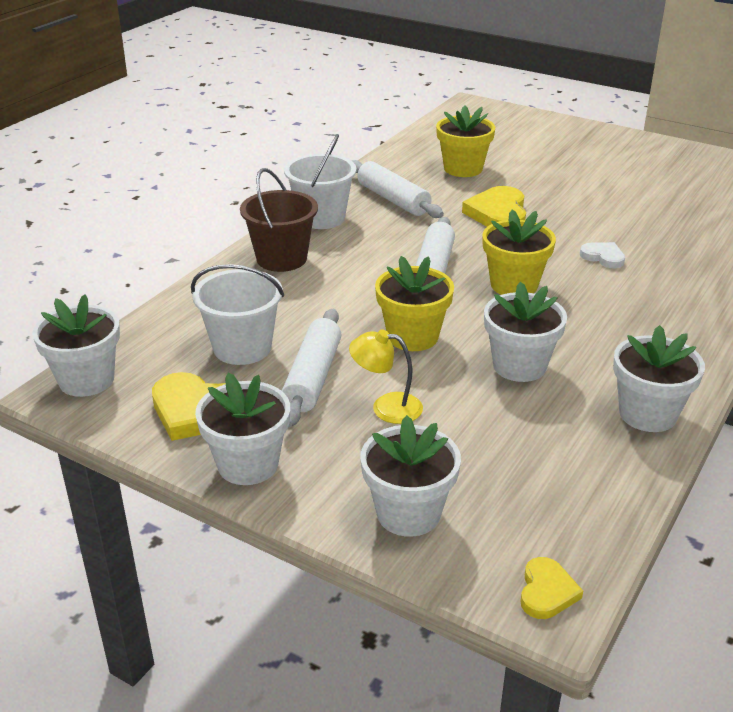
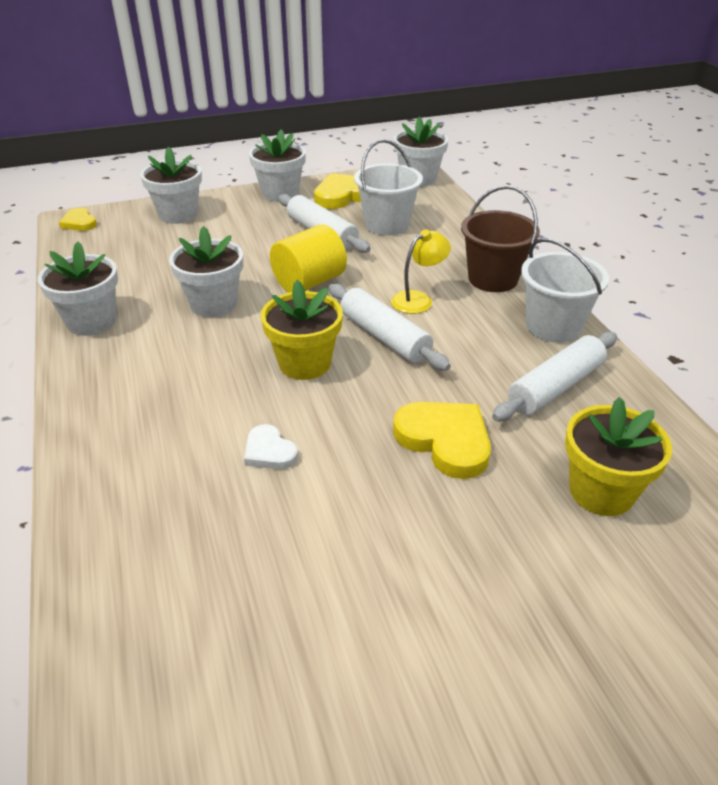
camera: 130 degrees right, 5 degrees up
(386, 407) = (258, 242): yellow lamp -> yellow lamp (418, 299)
(393, 199) = (555, 387): white rolling pin -> white rolling pin turned 45 degrees counterclockwise
(412, 336) = (309, 282): yellow flower pot -> yellow cylinder
(603, 257) = (269, 451): white heart -> white heart turned 60 degrees clockwise

